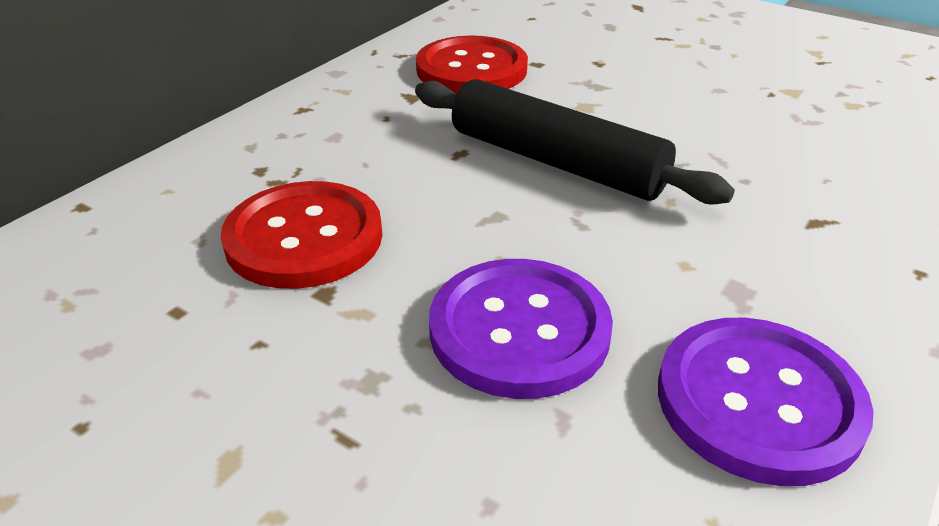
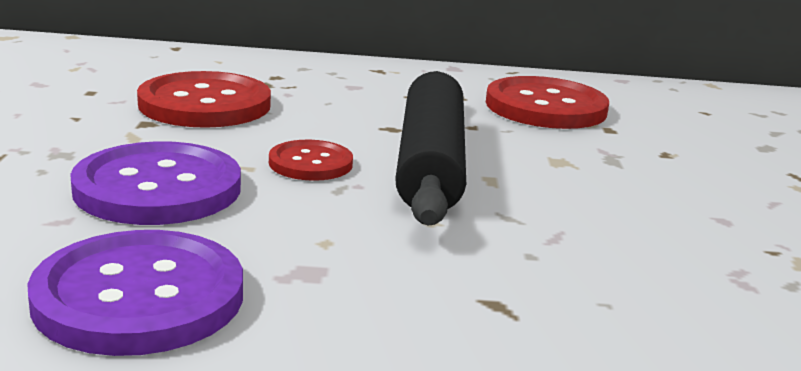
camera: 55 degrees right, 15 degrees down
(515, 221) = (310, 163): none -> red button

